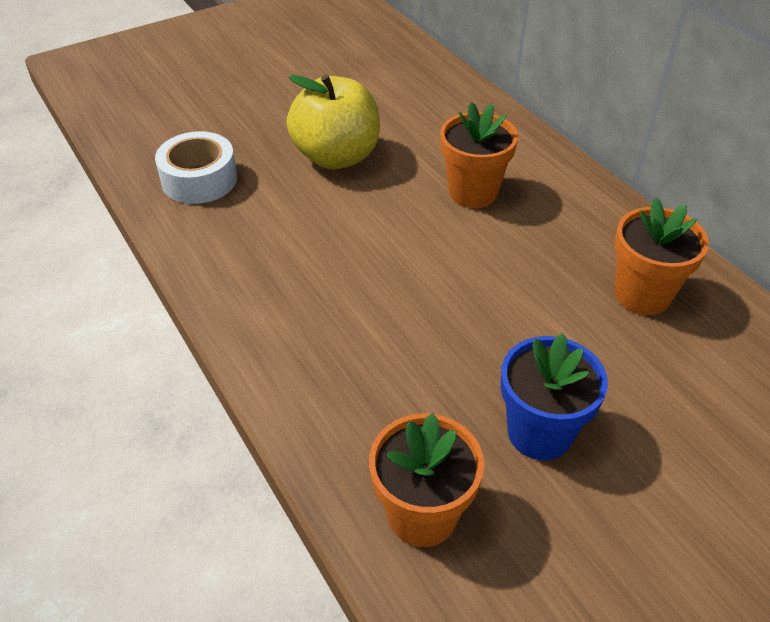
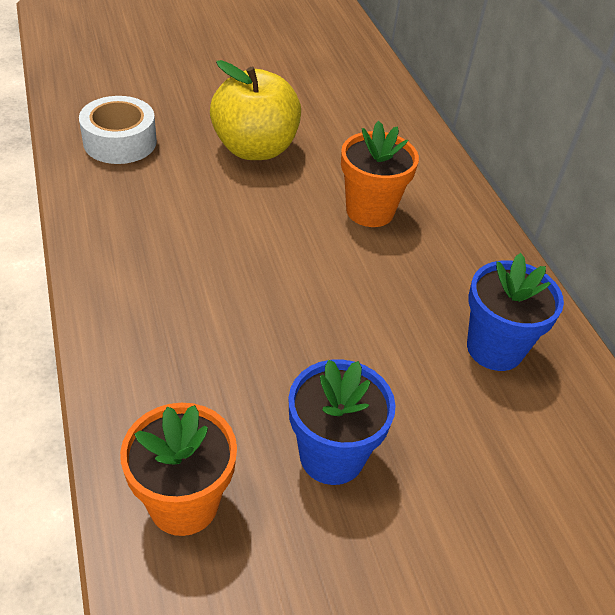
camera: 10 degrees right, 0 degrees up
(642, 294) = (494, 348): orange flower pot -> blue flower pot

